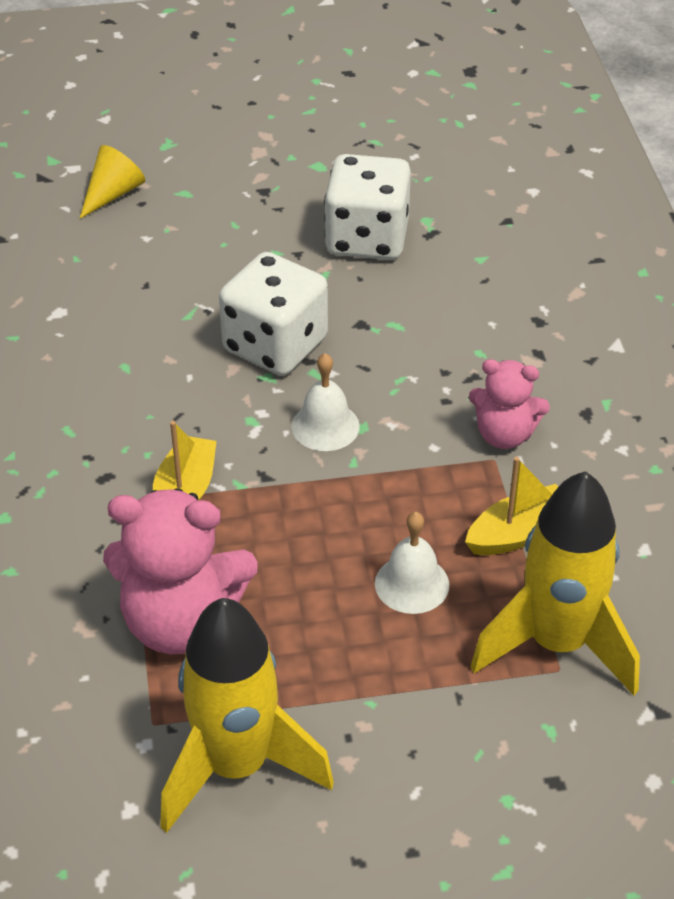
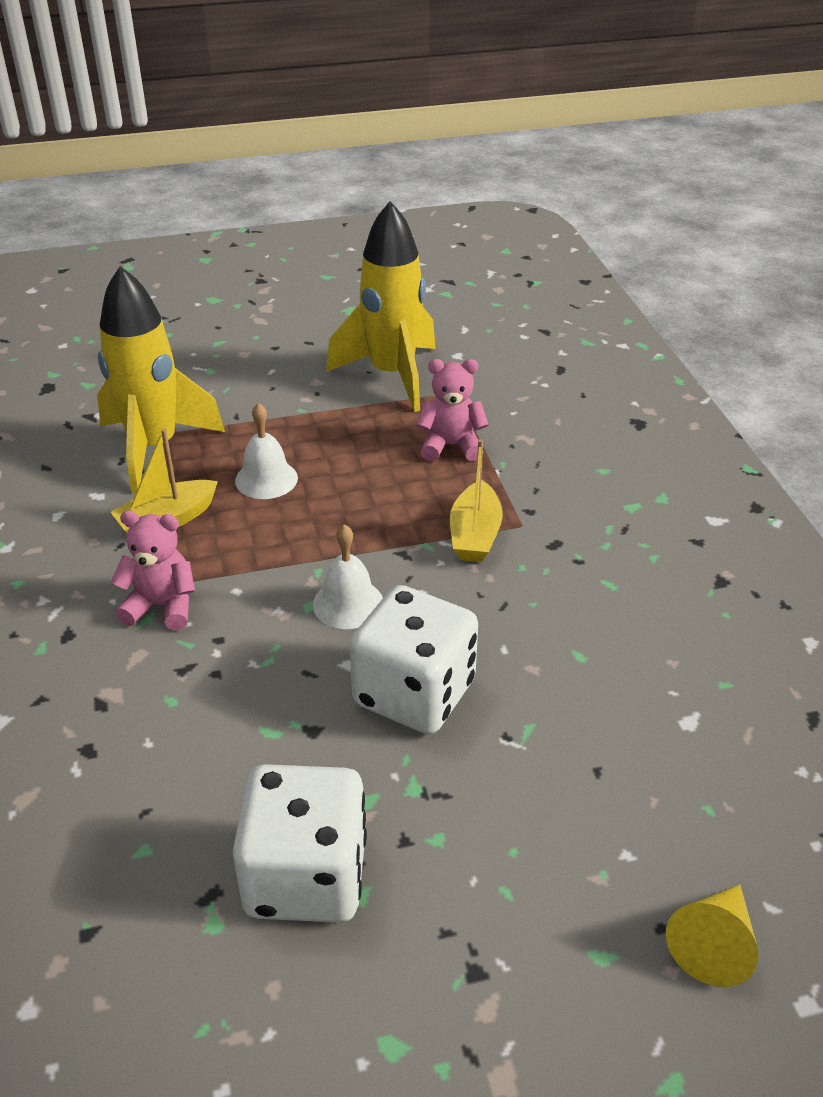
camera: 175 degrees right, 5 degrees down
(181, 622) = (451, 446): pink teddy bear -> pink teddy bear, size x0.59

